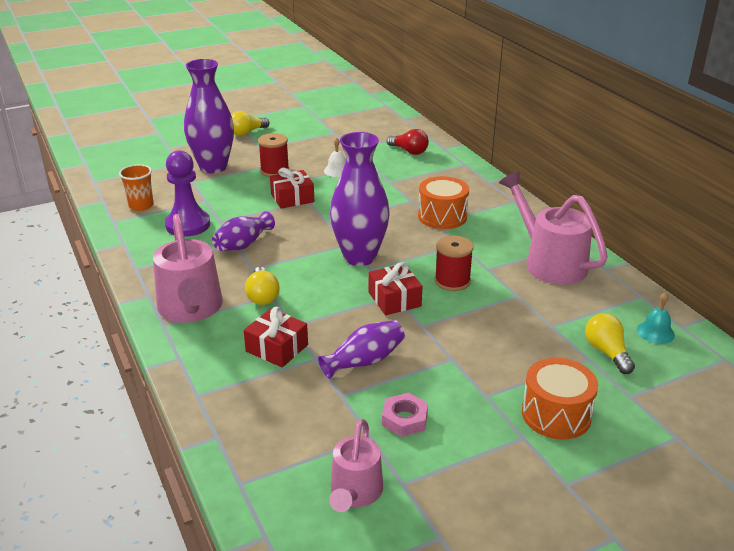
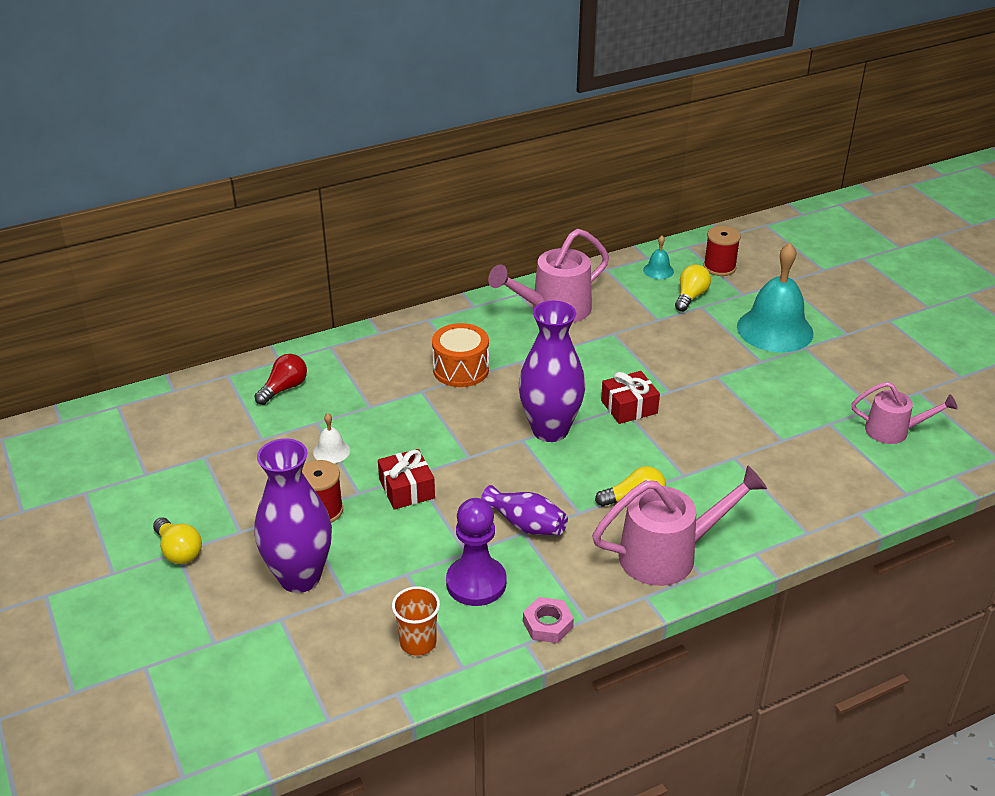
camera: 90 degrees left, 5 degrees up
(277, 348) = (724, 483): red gift -> none
(364, 361) = (732, 426): purple vase -> none
(404, 419) = (803, 404): pink nut -> pink nut (548, 624)
(452, 281) = (592, 369): red spool -> red spool (719, 267)
(556, 414) = (775, 329): orange drum -> turquoise bell
(607, 352) = (690, 297): yellow light bulb -> yellow light bulb turned 135 degrees clockwise

